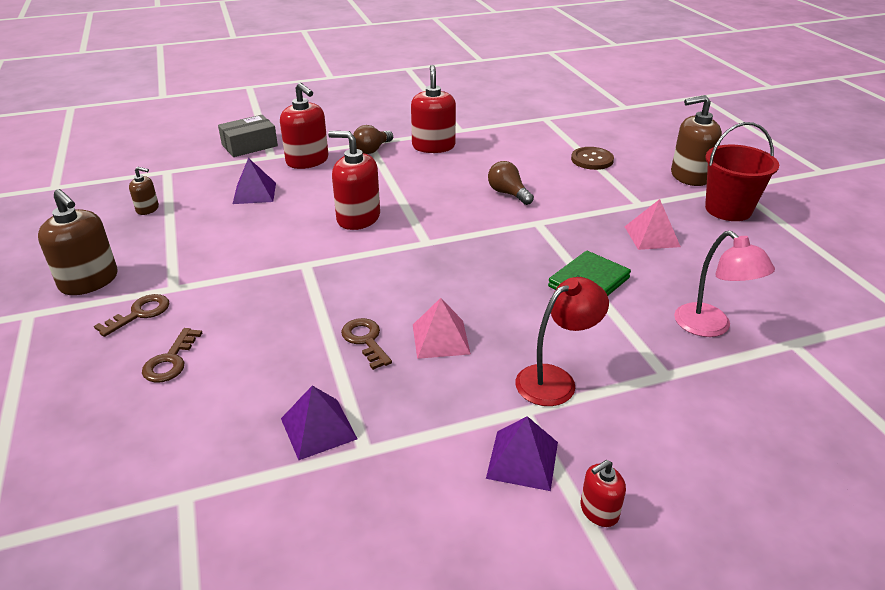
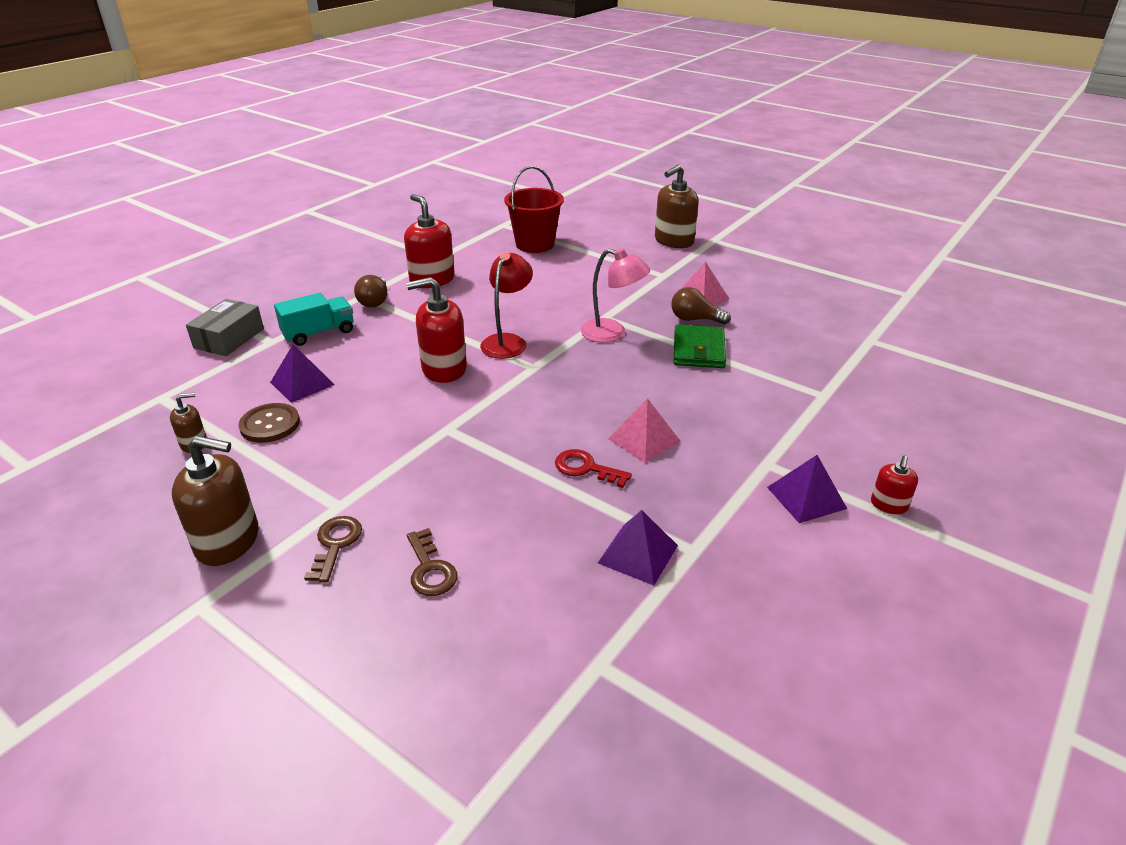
camera: 35 degrees left, 0 degrees up
(307, 161) = (319, 333): red soap dispenser -> turquoise truck
(365, 340) = (586, 468): brown key -> red key
(508, 193) = (551, 301): brown light bulb -> brown light bulb (695, 319)
(555, 380) = (761, 432): red lamp -> red lamp (507, 341)
(592, 160) = (585, 250): brown button -> brown button (270, 424)
(711, 327) = (813, 350): pink lamp -> pink lamp (612, 333)
(728, 209) = (728, 259): red bucket -> red bucket (535, 244)

